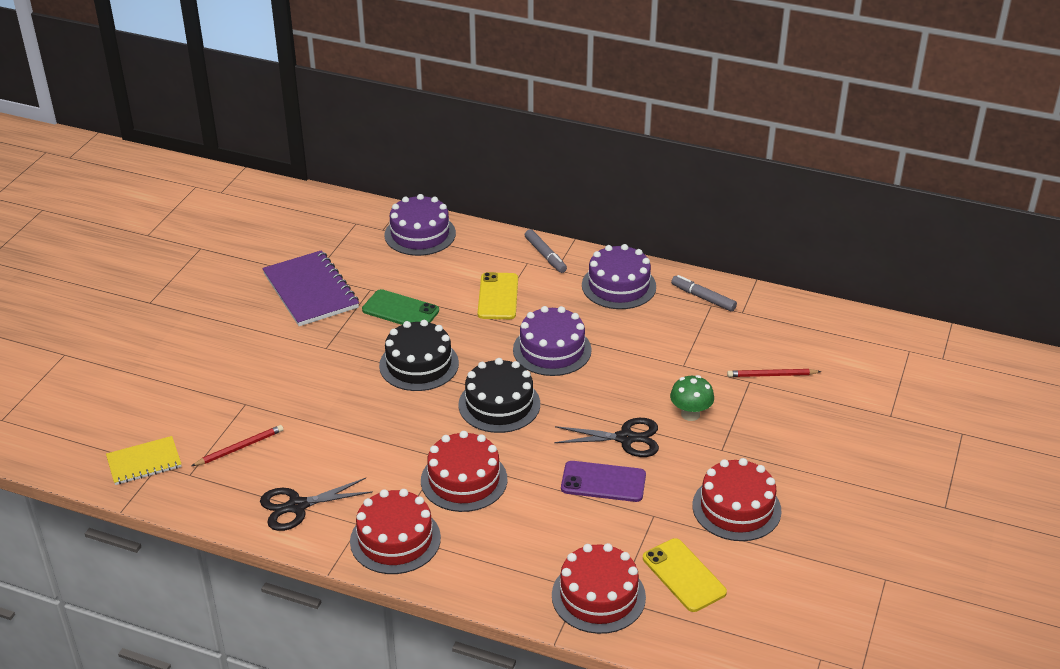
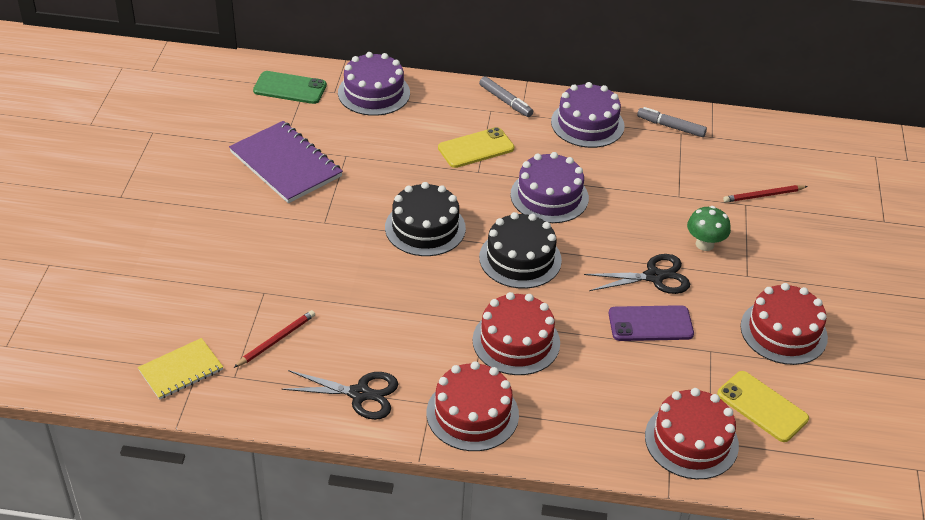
camera: 15 degrees left, 5 degrees up
(297, 506) = (360, 394): black scissors -> black scissors turned 135 degrees counterclockwise
(400, 310) = (385, 174): green phone -> green phone (290, 88)
(498, 296) = (476, 148): yellow phone -> yellow phone turned 75 degrees clockwise

